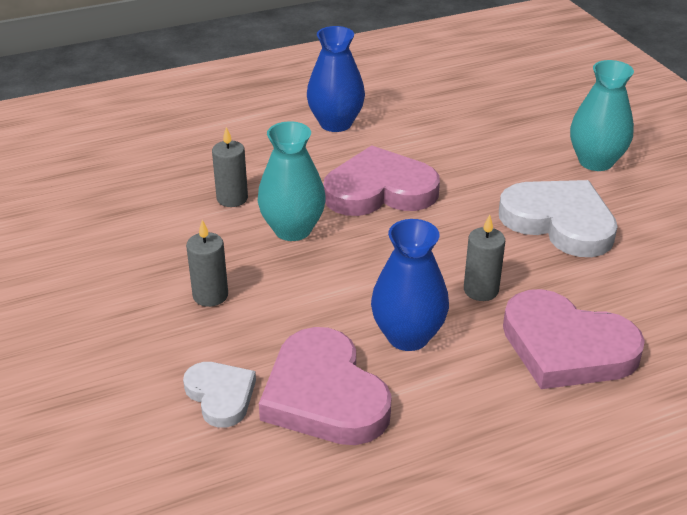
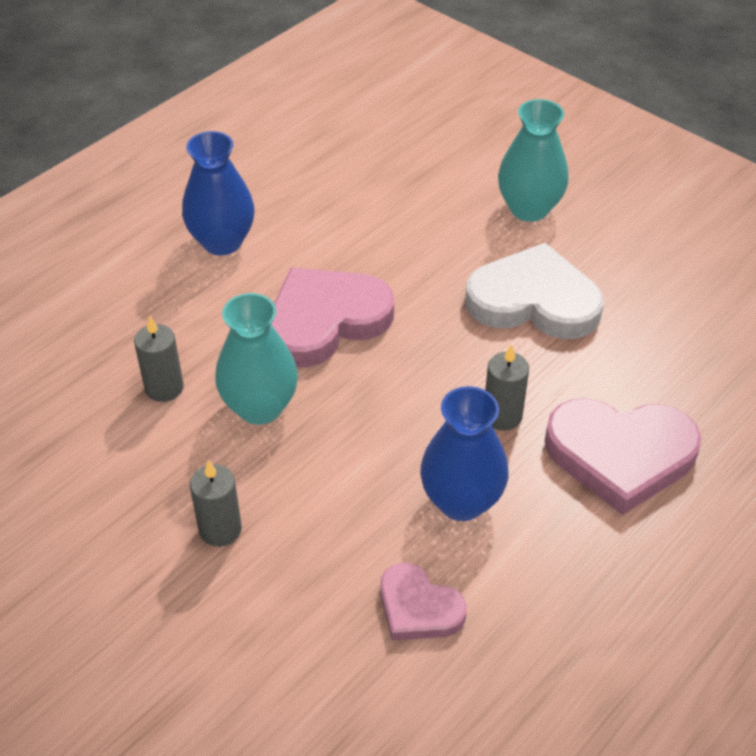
camera: 25 degrees left, 10 degrees up
(220, 396) = (310, 653): white heart -> none
(324, 395) = (418, 608): pink heart -> pink heart, size x0.56

